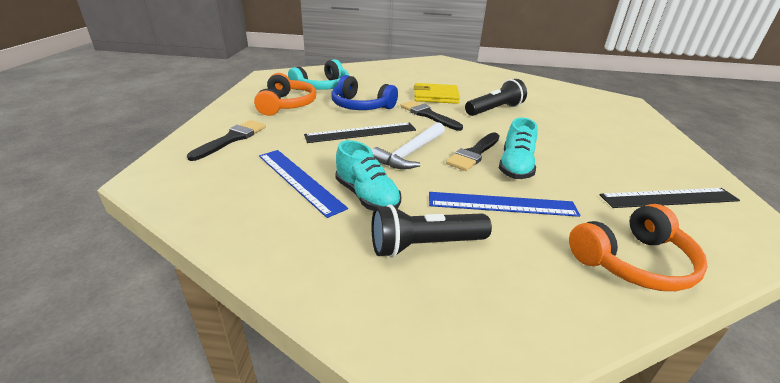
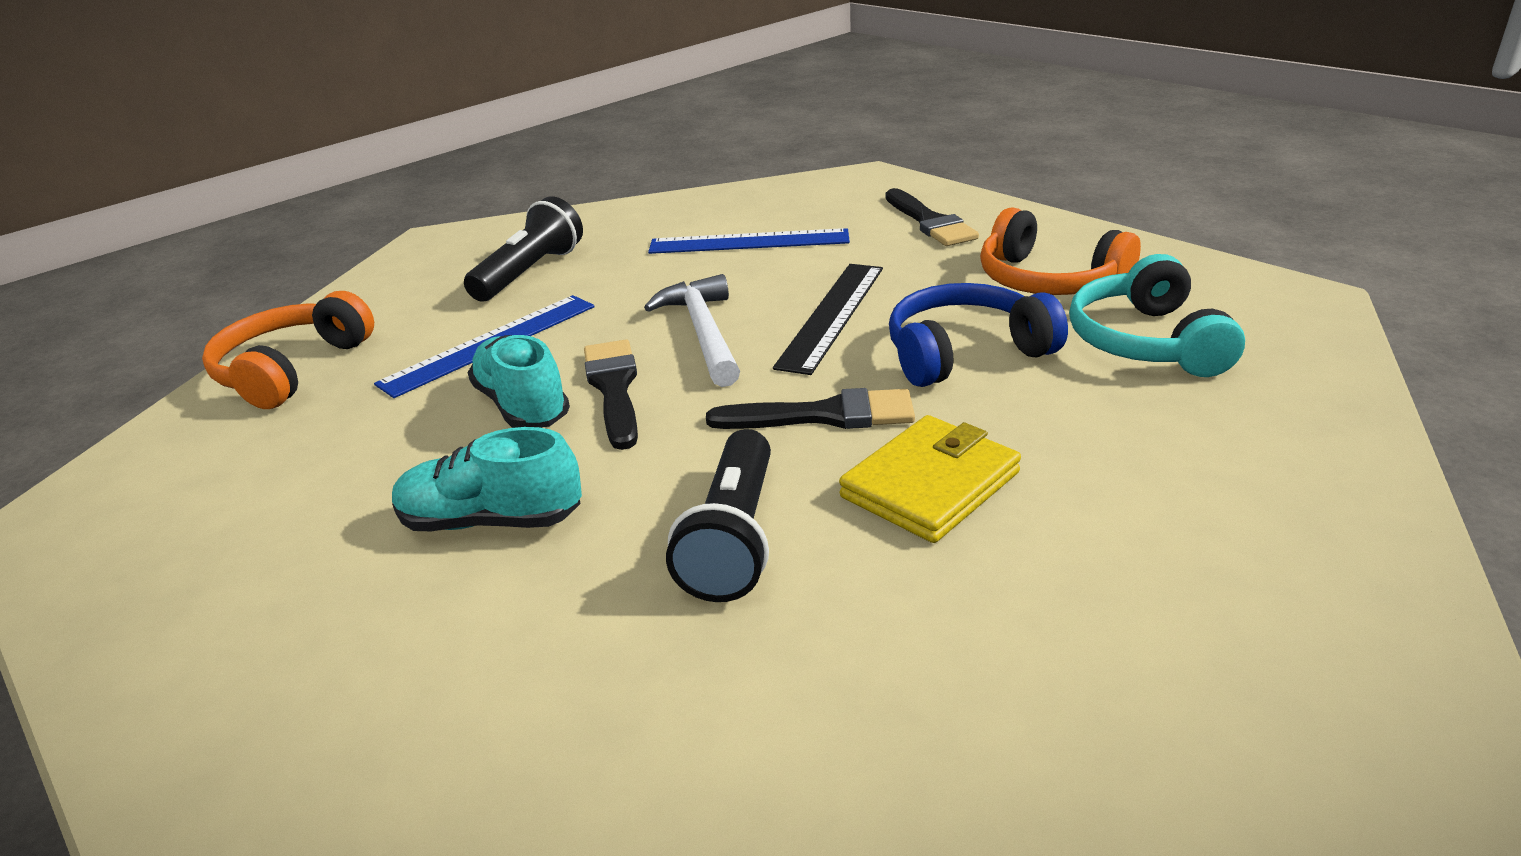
camera: 135 degrees right, 0 degrees up
(367, 196) = (652, 269): turquoise shoe -> turquoise shoe (491, 520)
(669, 198) = (220, 501): black ruler -> none

